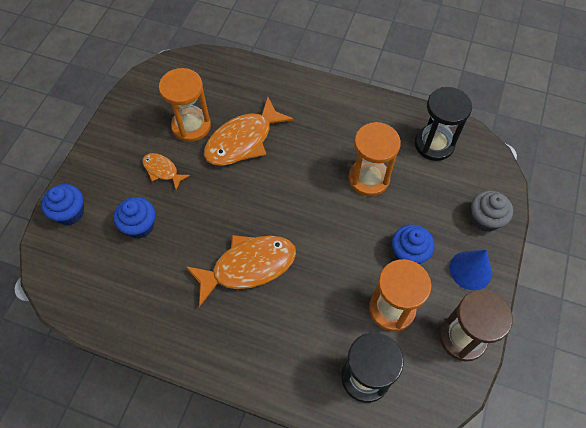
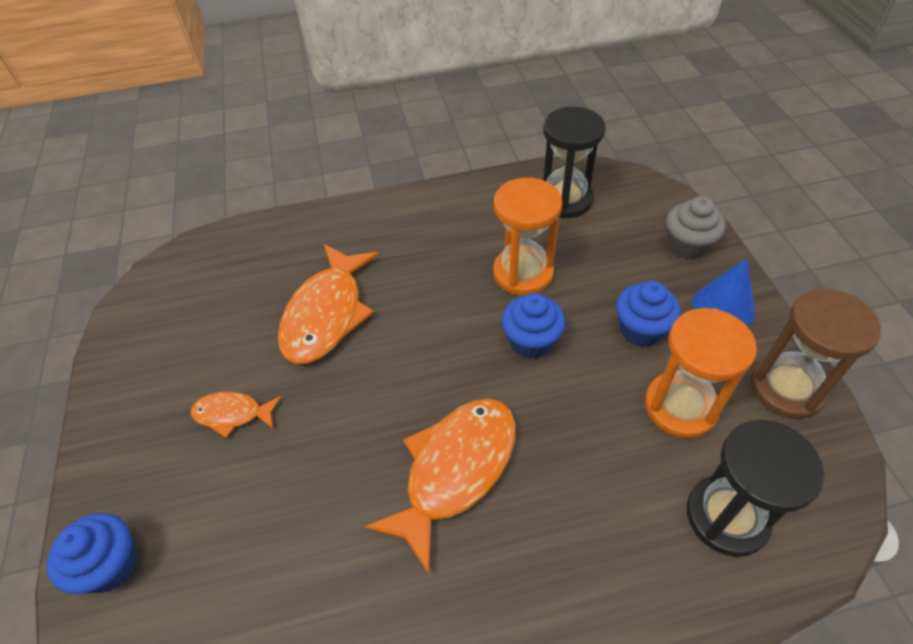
camera: 30 degrees left, 10 degrees down
(140, 226) = (247, 513): blue cupcake -> blue cupcake (531, 341)
(191, 126) = (238, 334): orange hourglass -> none

